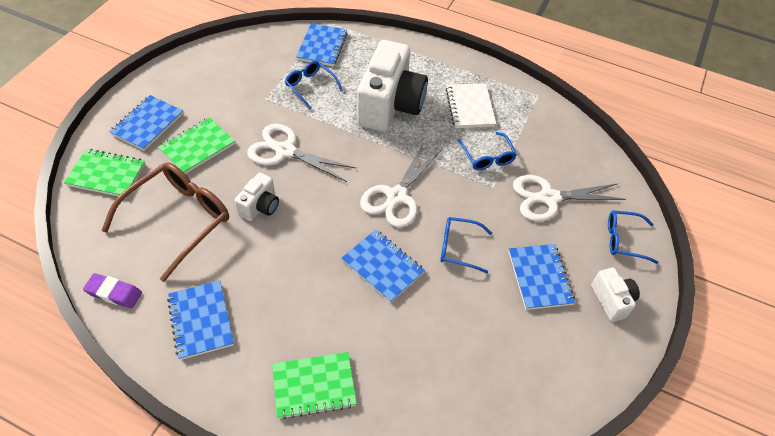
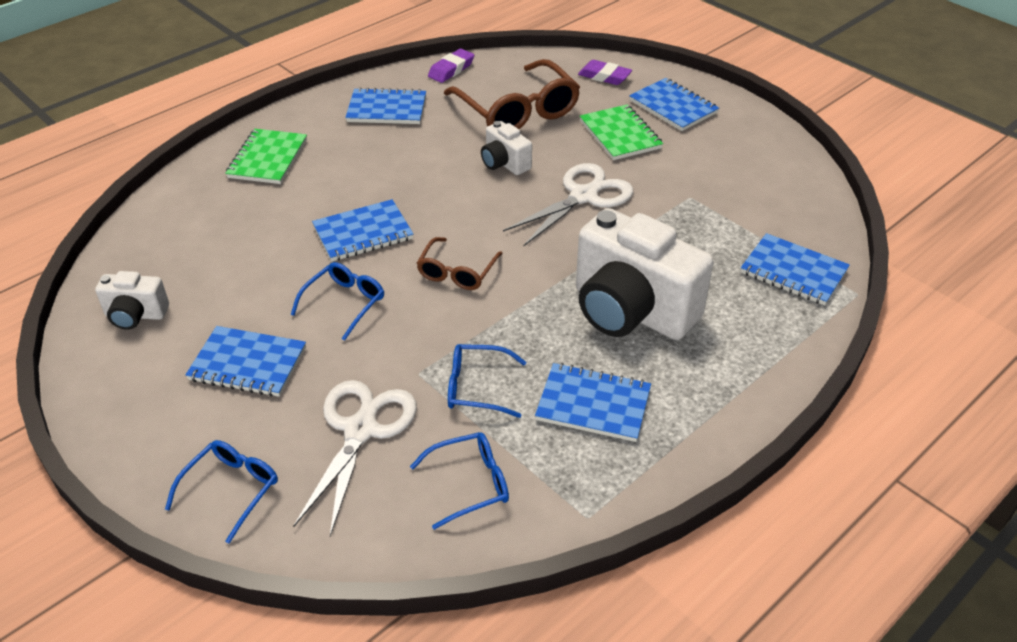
camera: 115 degrees right, 10 degrees down
(106, 175) = (604, 76): green notebook -> purple eraser
(310, 87) = (700, 241): blue glasses -> blue glasses (469, 484)
(397, 196) = (457, 272): white scissors -> brown glasses
(470, 107) = (593, 404): white notebook -> blue notebook
(611, 300) = (160, 425): white camera -> white camera (136, 315)

